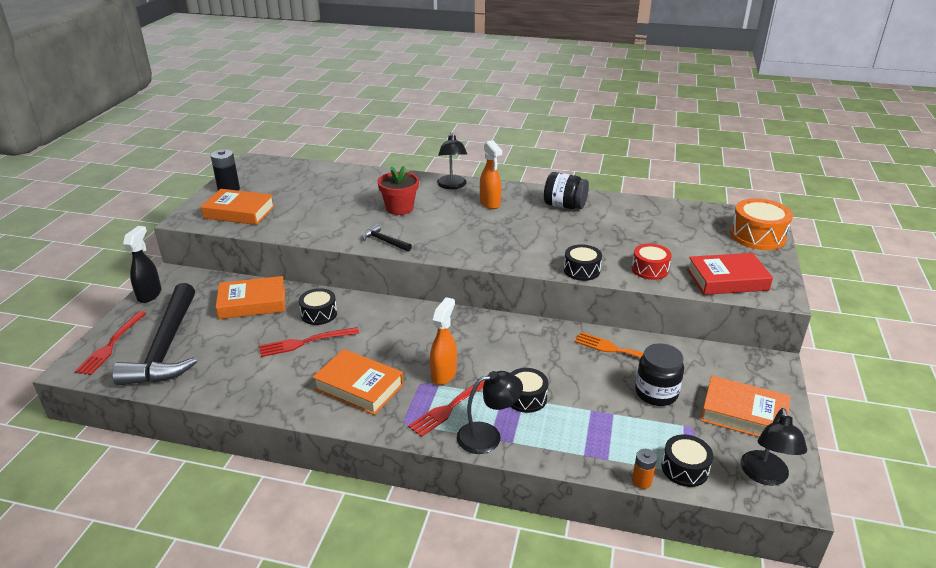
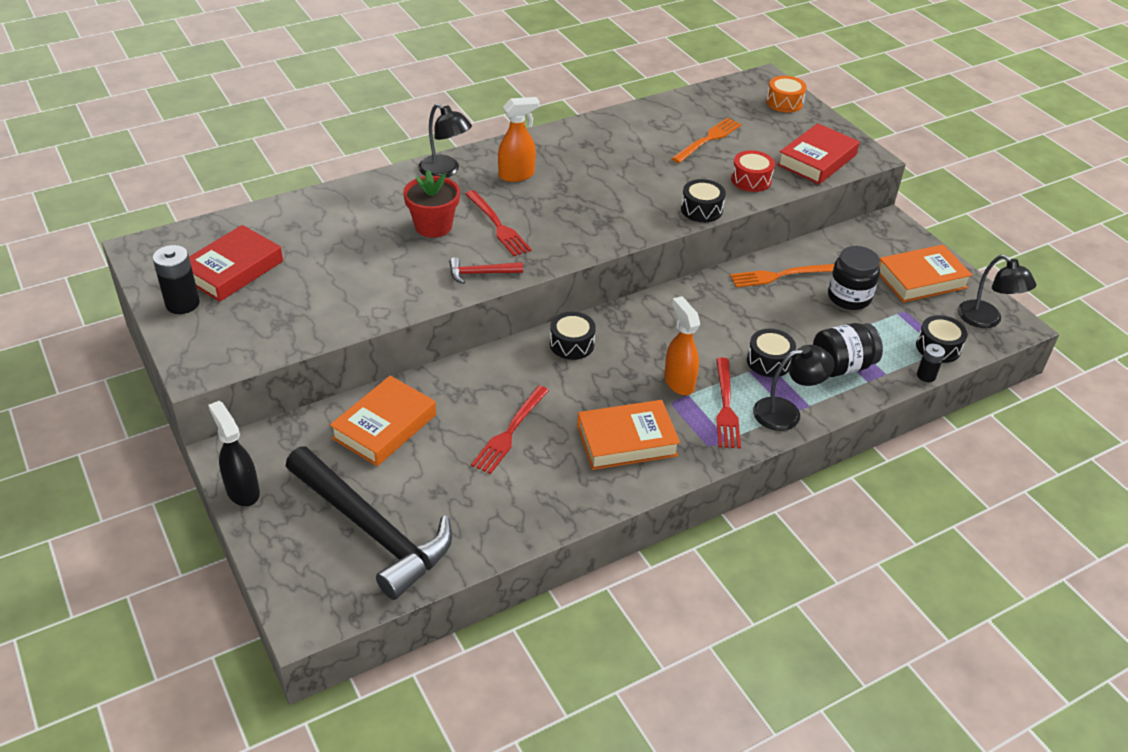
camera: 45 degrees left, 10 degrees up
(111, 345) = (303, 570): red fork -> red fork (498, 226)
(239, 212) = (251, 325): orange book -> none
(273, 186) = (233, 270): none -> red book
(319, 314) = (476, 395): black drum -> black drum (572, 344)
(384, 241) = (480, 273): black hammer -> red hammer
(488, 436) = (786, 412): black lamp -> black lamp turned 45 degrees clockwise
(490, 203) = (517, 175): orange spray bottle -> orange spray bottle turned 45 degrees counterclockwise
(564, 206) = (590, 144): black jar -> black jar (842, 366)
(641, 481) = (926, 375): orange battery -> black battery
(656, 234) = (708, 139): none -> orange fork
(757, 236) = (784, 102): orange drum -> orange drum, size x0.64

